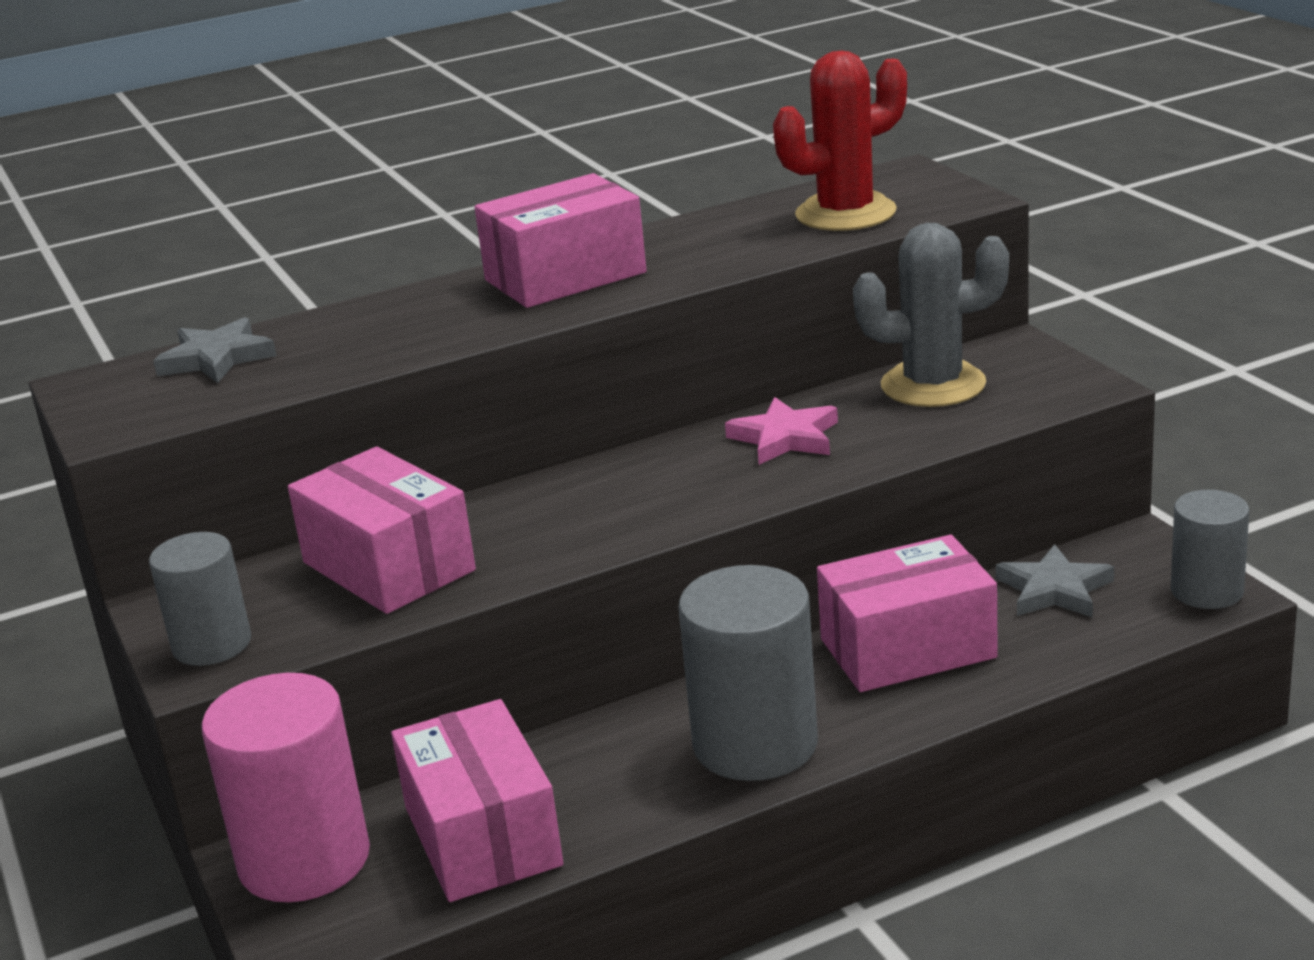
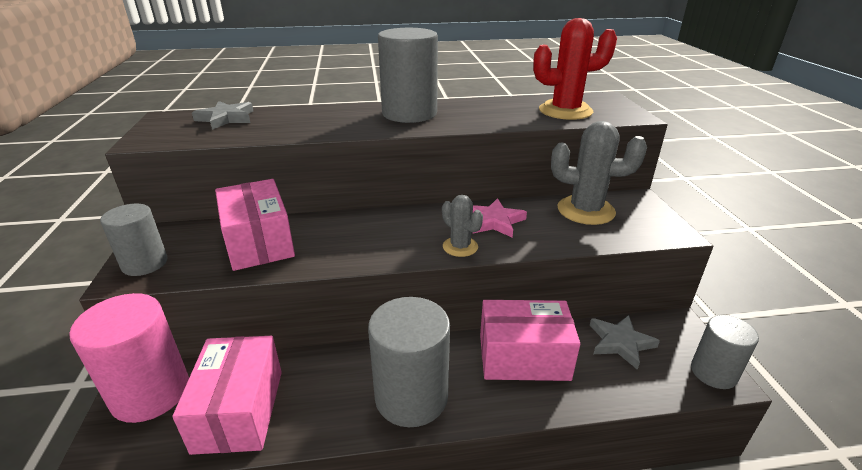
camera: 15 degrees right, 5 degrees up
(565, 276) = (409, 113): pink box -> grey cylinder
(751, 489) = (460, 247): none -> grey cactus

